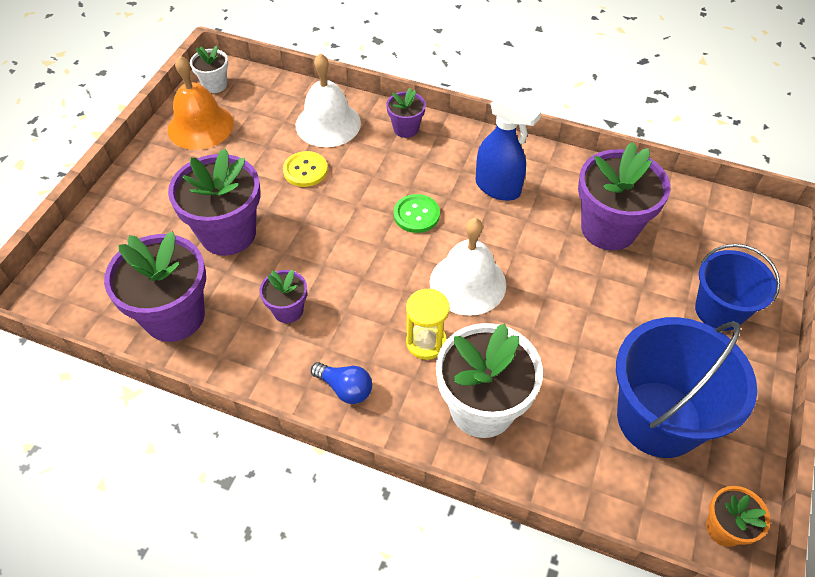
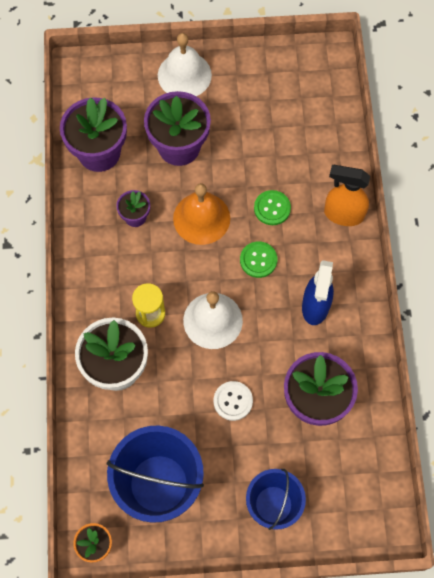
camera: 65 degrees right, 15 degrees up
(200, 126) = (267, 73): orange bell -> orange bell (201, 218)
(215, 85) = (315, 58): white flower pot -> none
(305, 170) = (262, 165): yellow button -> none
(328, 124) = (317, 157): white bell -> white bell (184, 75)
(345, 388) = (93, 280): blue light bulb -> none
(362, 181) = (272, 208): none -> green button
(406, 128) = (343, 214): purple flower pot -> orange spray bottle
(578, 301) = (233, 401): none -> white button

